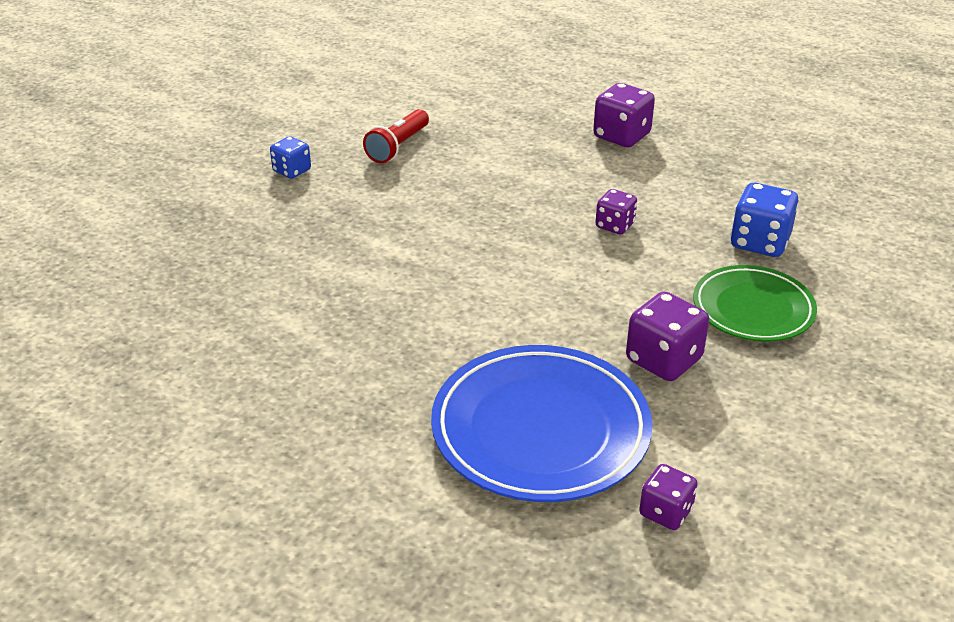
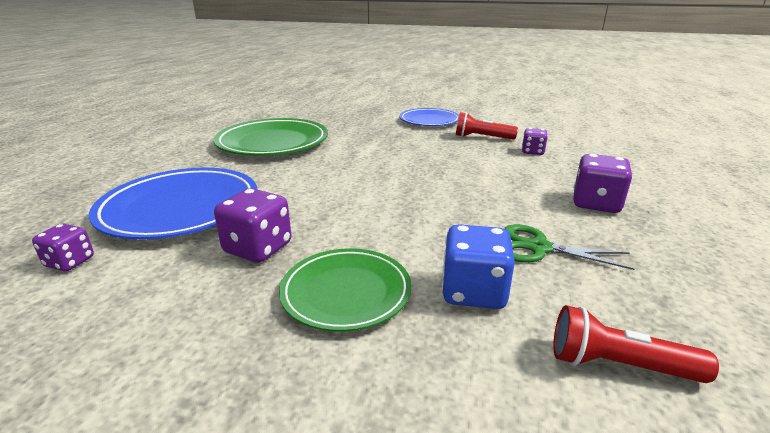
camera: 75 degrees right, 10 degrees down
(292, 171) = (429, 121): blue dice -> blue plate
(305, 338) = (273, 143): none -> green plate
(615, 225) = (445, 212): purple dice -> purple dice (532, 152)
(697, 192) = (539, 248): none -> green scissors
(845, 207) = (618, 365): none -> red flashlight

